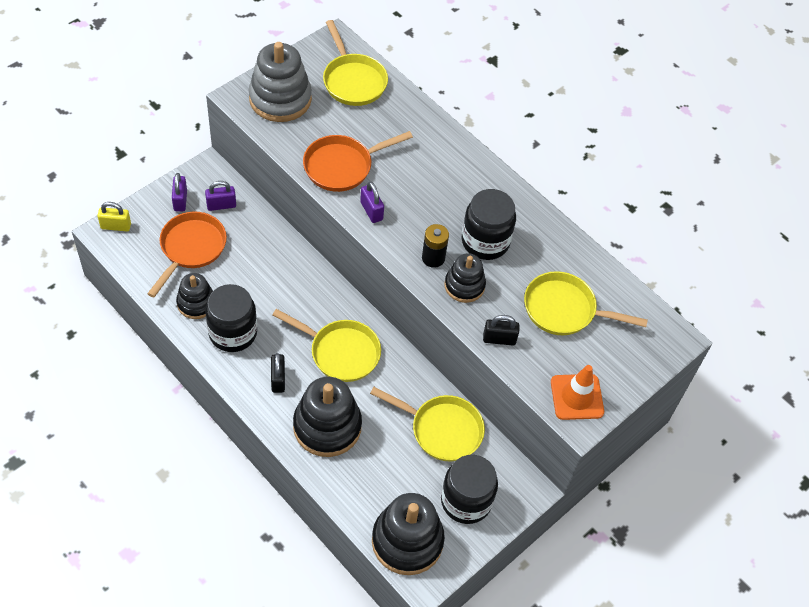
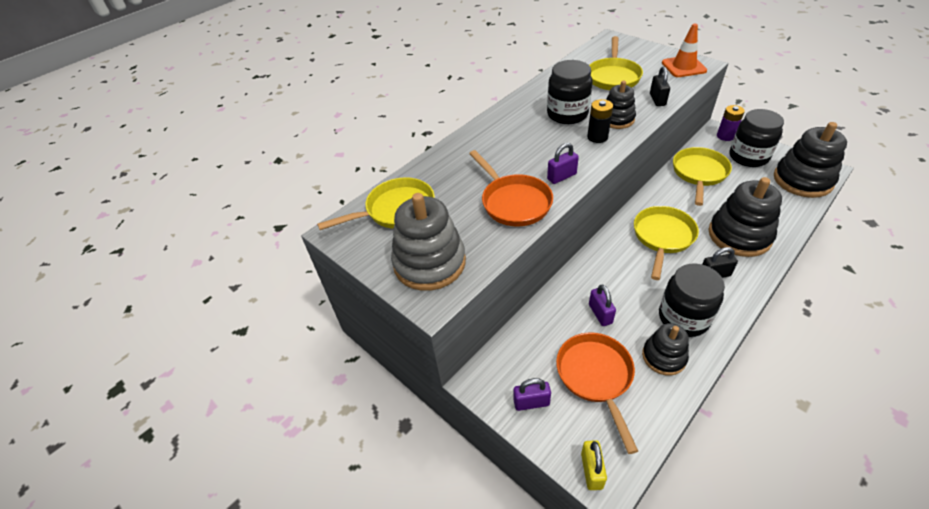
camera: 85 degrees left, 10 degrees down
(191, 249) = (596, 377): orange pan -> orange pan turned 60 degrees clockwise
(221, 205) = (527, 359): purple padlock -> purple padlock (600, 314)
(517, 494) = (725, 136): none -> purple battery

